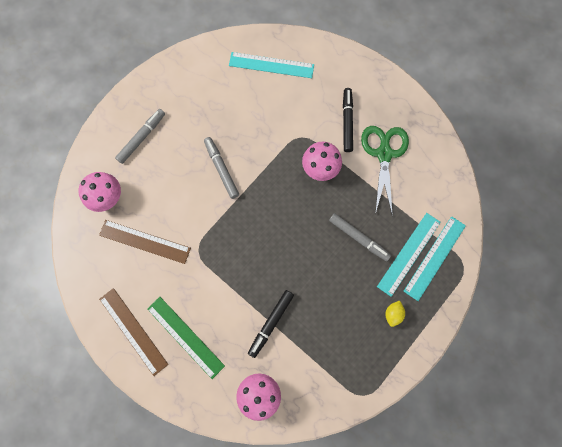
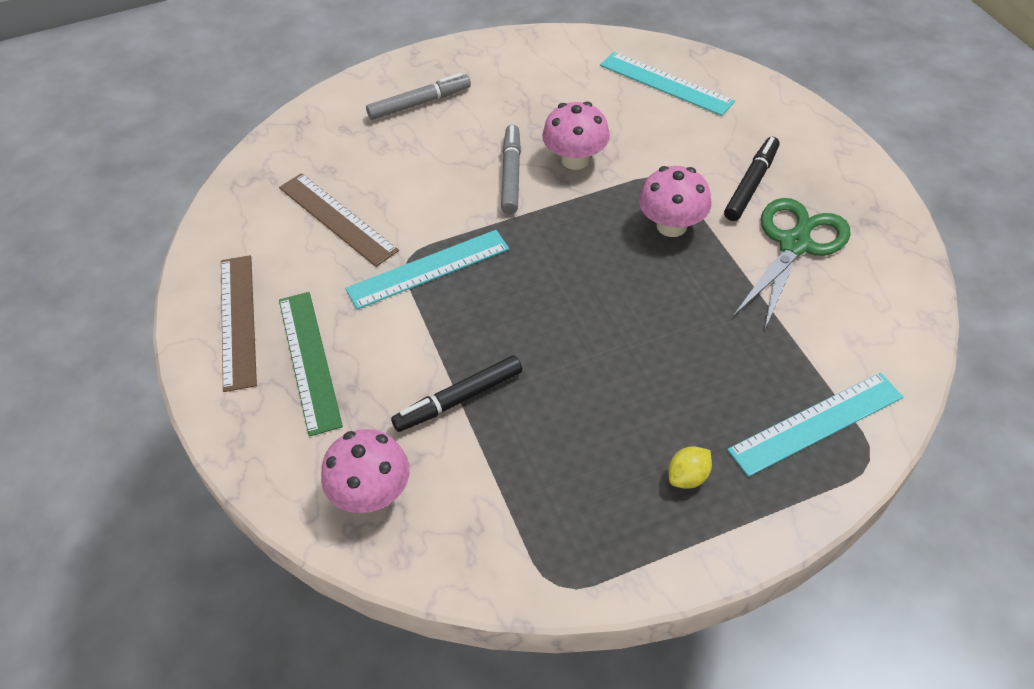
camera: 30 degrees right, 25 degrees down
(107, 197) = (323, 151): pink mushroom -> pink mushroom (575, 160)
(358, 238) = (685, 341): grey marker -> none
(409, 254) = (768, 398): turquoise ruler -> turquoise ruler (428, 269)

